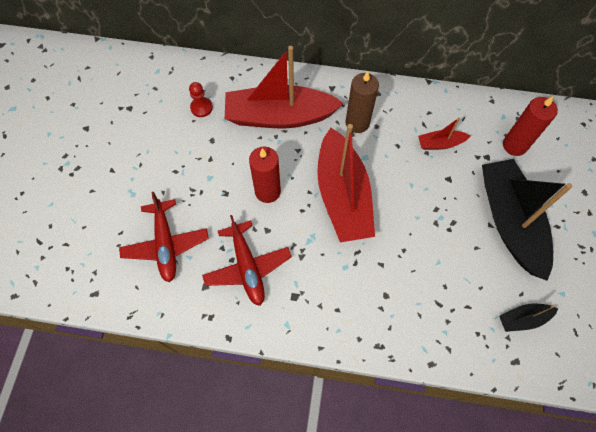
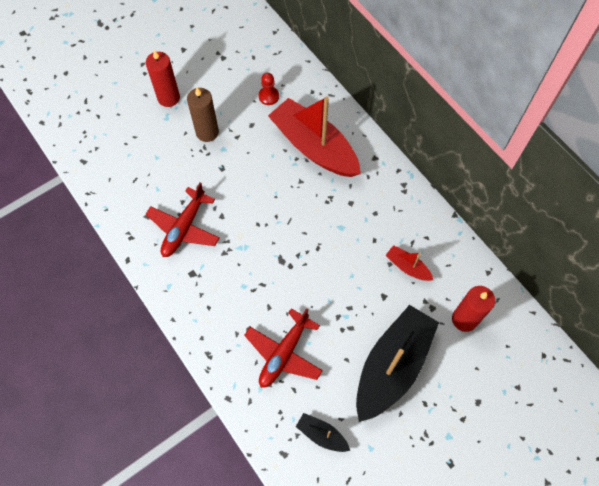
camera: 45 degrees right, 0 degrees up
(166, 244) = (152, 168): red plane -> red plane (284, 353)
(267, 191) = (249, 191): red candle -> red candle (168, 98)
(342, 196) = (295, 239): red boat -> none
(357, 123) = (363, 199): brown candle -> brown candle (207, 132)

